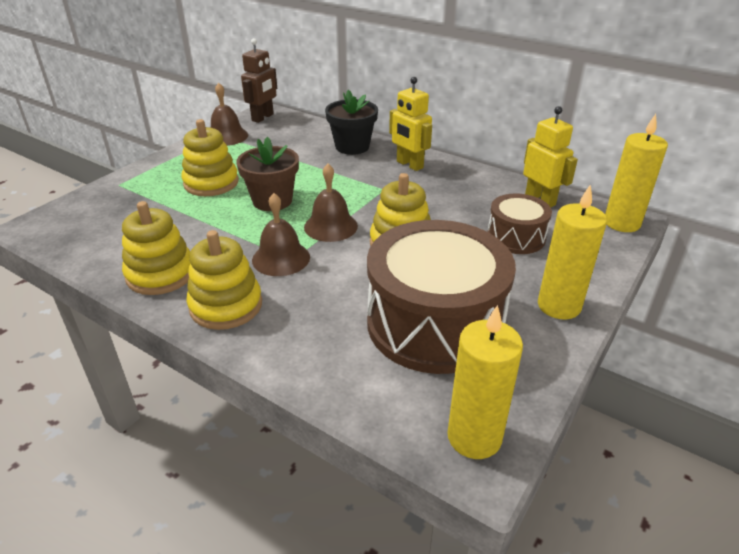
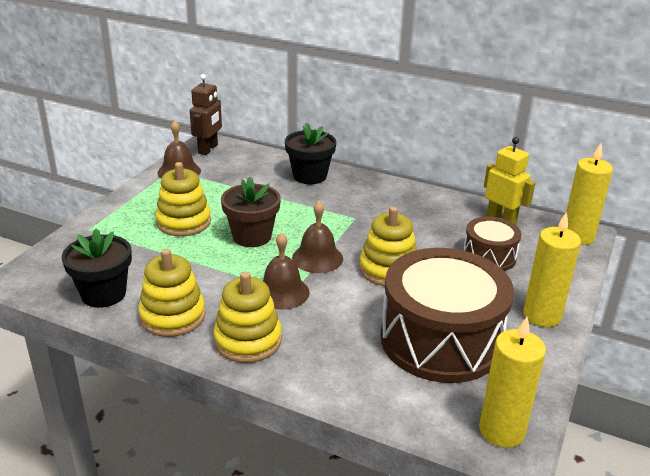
camera: 10 degrees left, 5 degrees down
(104, 247) = (103, 294): none -> black flower pot
(409, 165) = (371, 192): yellow robot -> none

